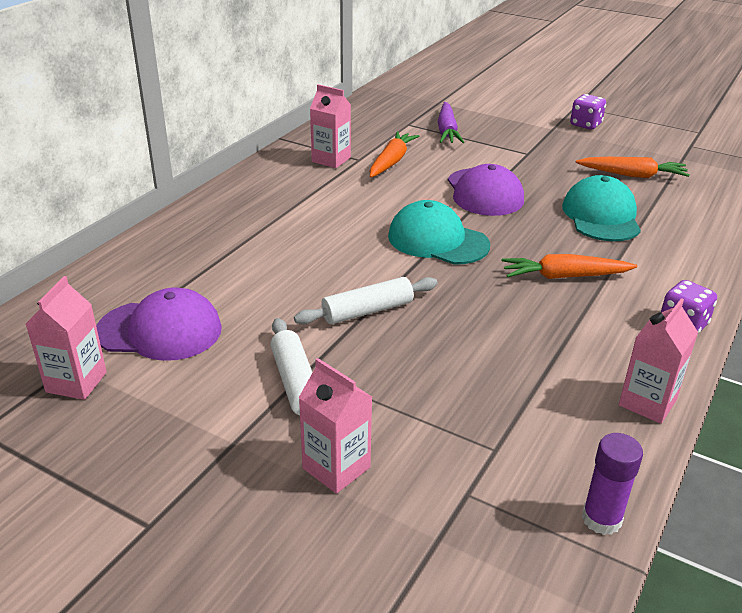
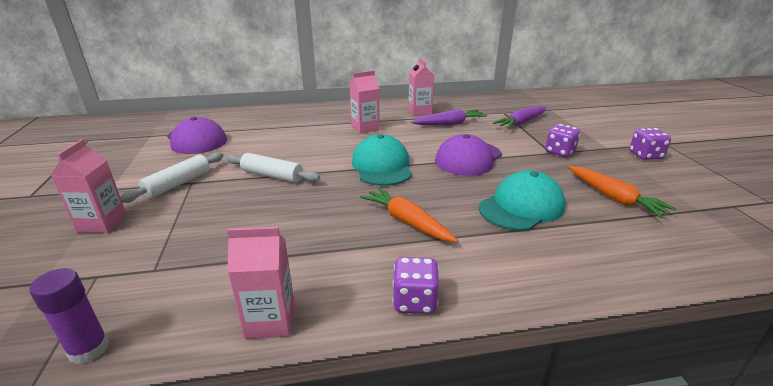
camera: 50 degrees right, 5 degrees down
(76, 382) = (138, 141): pink carton -> pink carton (365, 128)
(391, 161) = (450, 124): orange carrot -> purple carrot
(531, 150) = (559, 152): none -> purple dice

